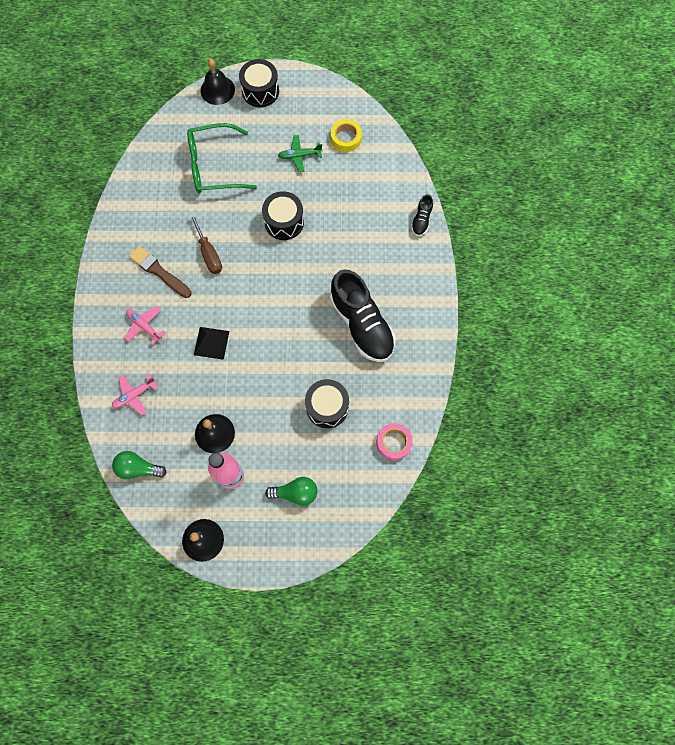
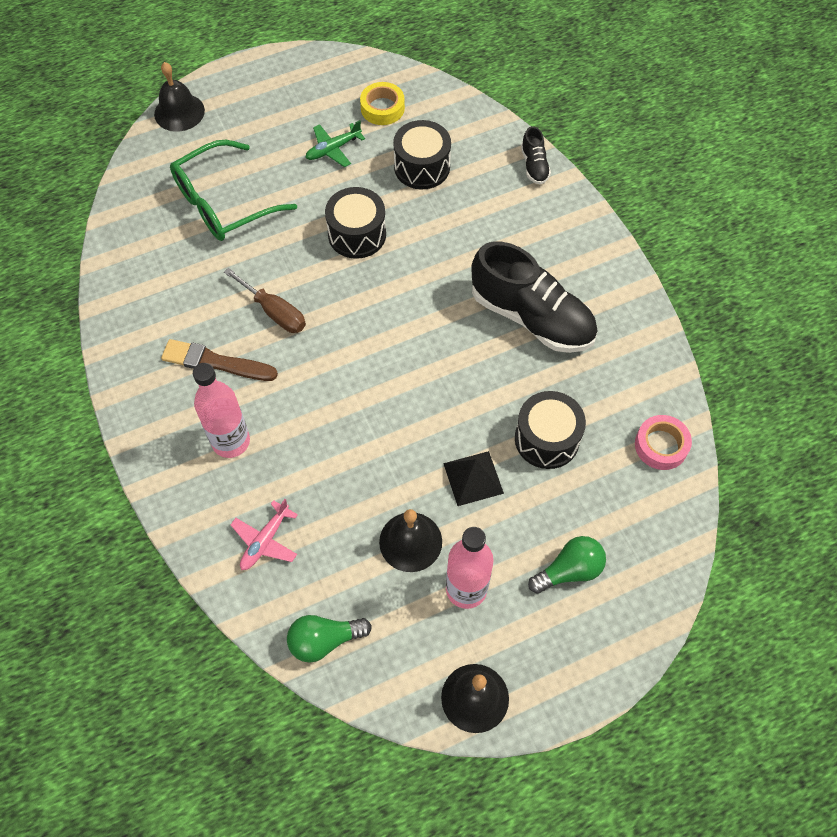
camera: 25 degrees left, 10 degrees down
(144, 326) = (231, 441): pink plane -> pink bottle
(211, 343) = (340, 424): black pyramid -> black pyramid (473, 478)
(260, 91) = (238, 94): black drum -> black drum (422, 167)

